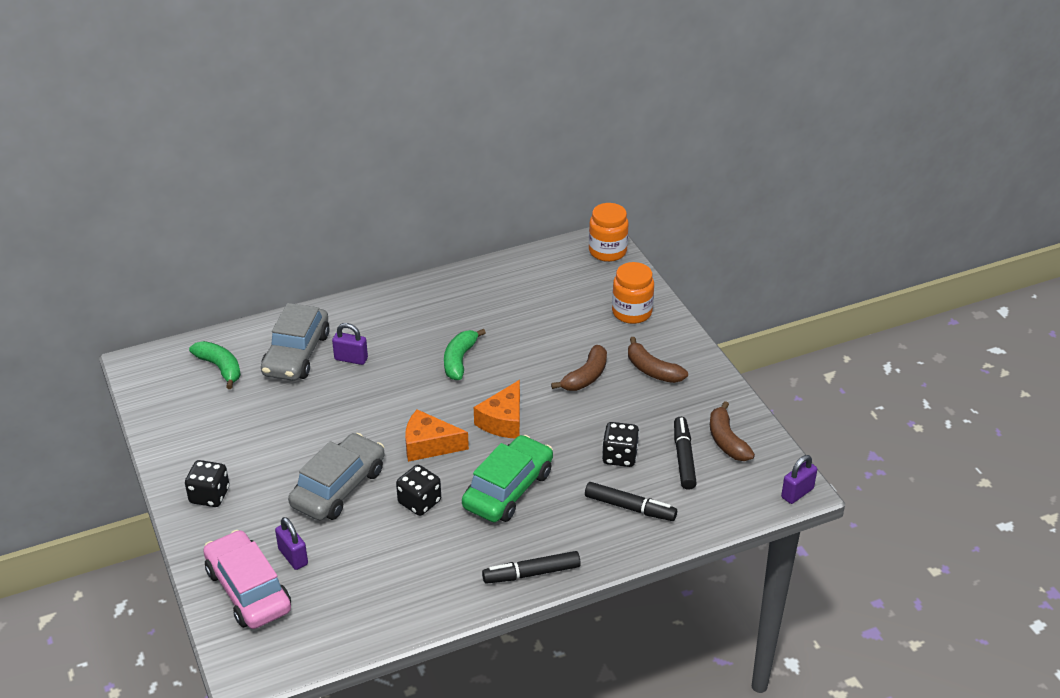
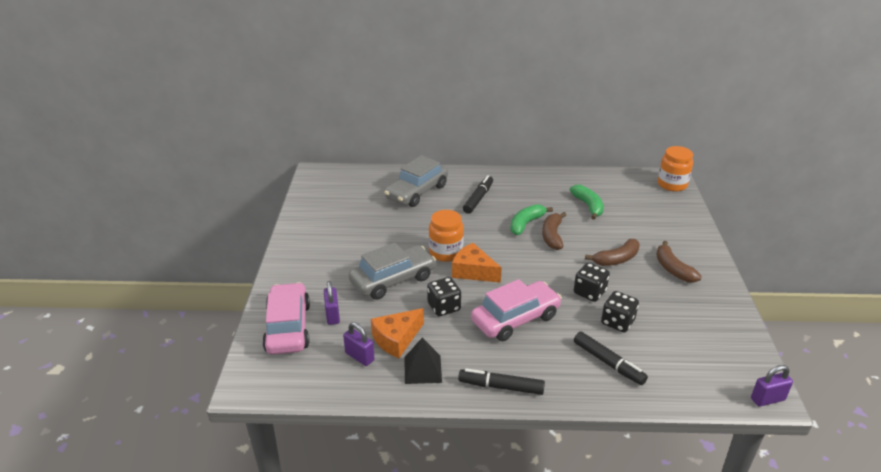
camera: 25 degrees right, 5 degrees down
(209, 495) = (305, 259): black dice -> black dice (589, 292)
(220, 368) = (363, 187): green banana -> green banana (588, 206)
(351, 359) = (451, 204): purple padlock -> purple padlock (359, 357)
(437, 584) = (422, 369): none -> black pyramid
(503, 421) = (537, 271): orange cheese -> orange cheese (396, 339)
(508, 489) = (515, 319): green car -> pink car
(632, 312) = (673, 227): orange jar -> orange jar (446, 252)
(683, 458) = (672, 339): black marker -> black marker (478, 198)
(726, 441) = (716, 337): brown banana -> brown banana (552, 236)

